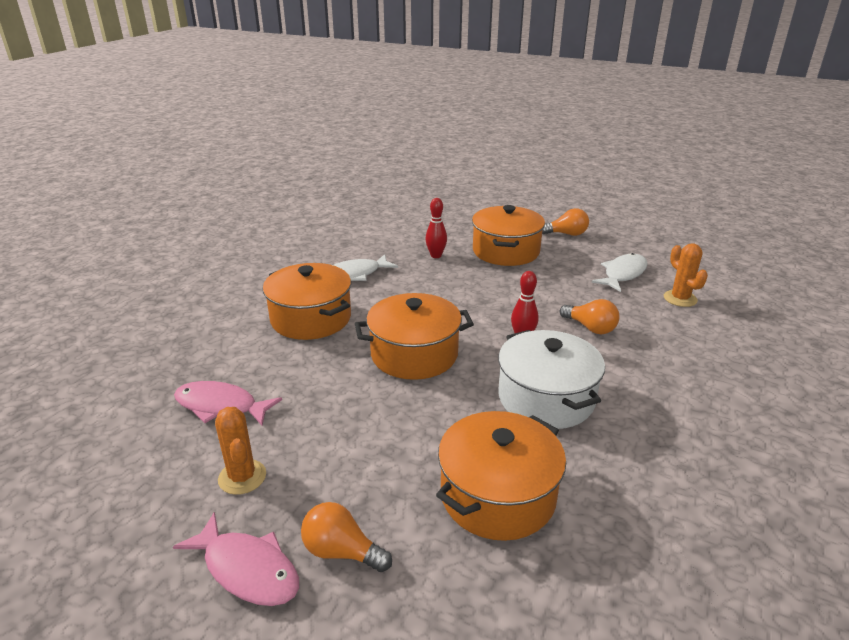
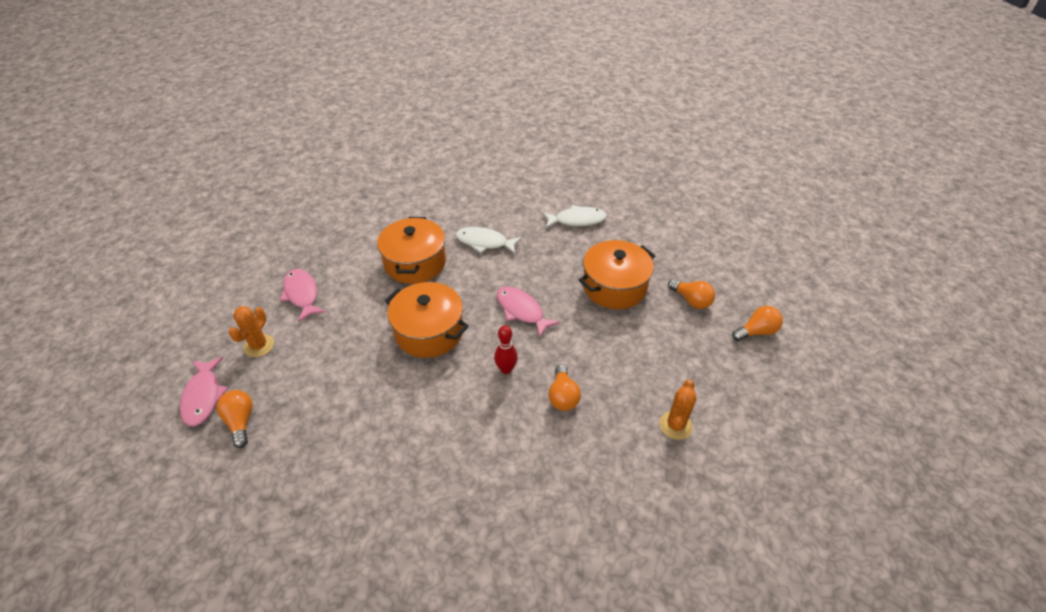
camera: 45 degrees right, 15 degrees up
(436, 256) = (559, 259): red bowling pin -> none
(466, 299) = (521, 311): none -> pink fish
(497, 495) = (335, 457): orange pot -> none
(546, 398) = (449, 423): white pot -> none
(623, 274) = (670, 370): white fish -> white fish (577, 220)
(629, 230) = (756, 331): none -> orange light bulb

